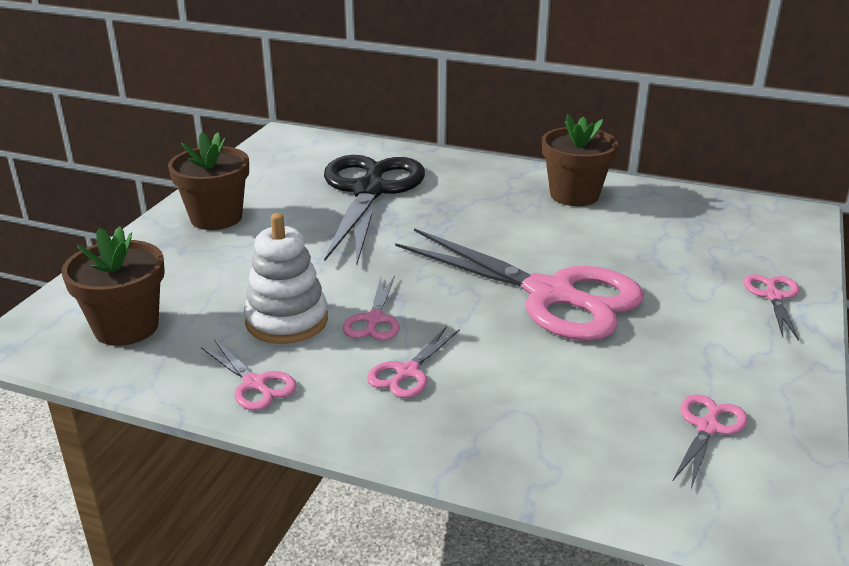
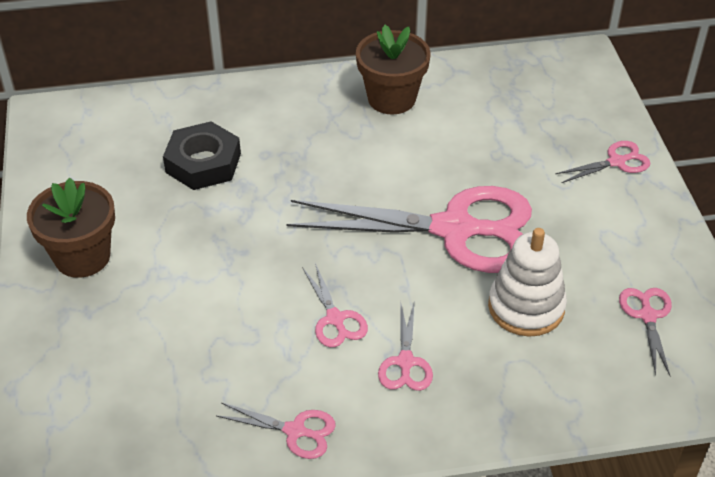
camera: 30 degrees left, 15 degrees up
(126, 327) = (125, 425): brown flower pot -> none
(287, 321) = (263, 353): white stacking toy -> white stacking toy (526, 307)
(369, 191) = (203, 163): black scissors -> black nut
(773, 296) = (616, 162): pink scissors -> pink scissors turned 90 degrees clockwise

